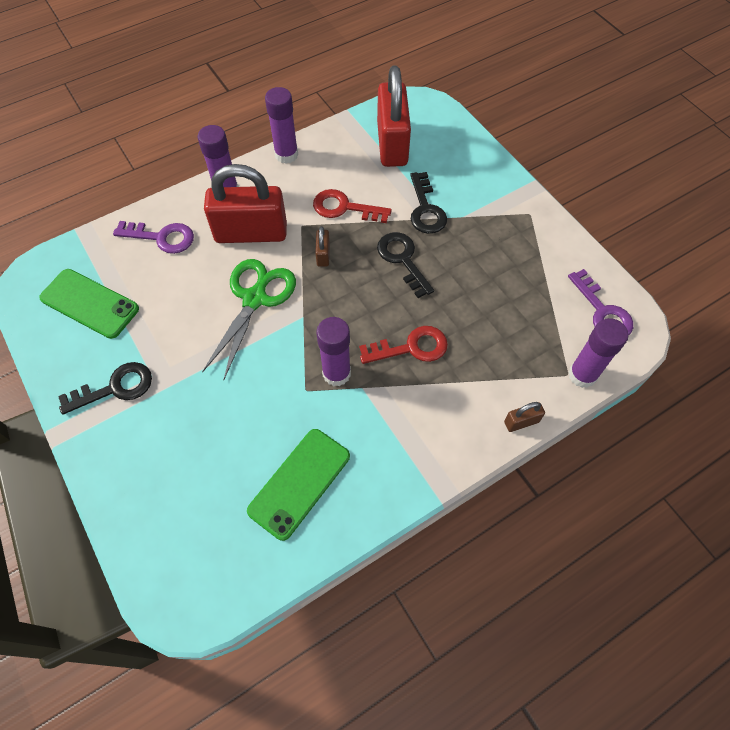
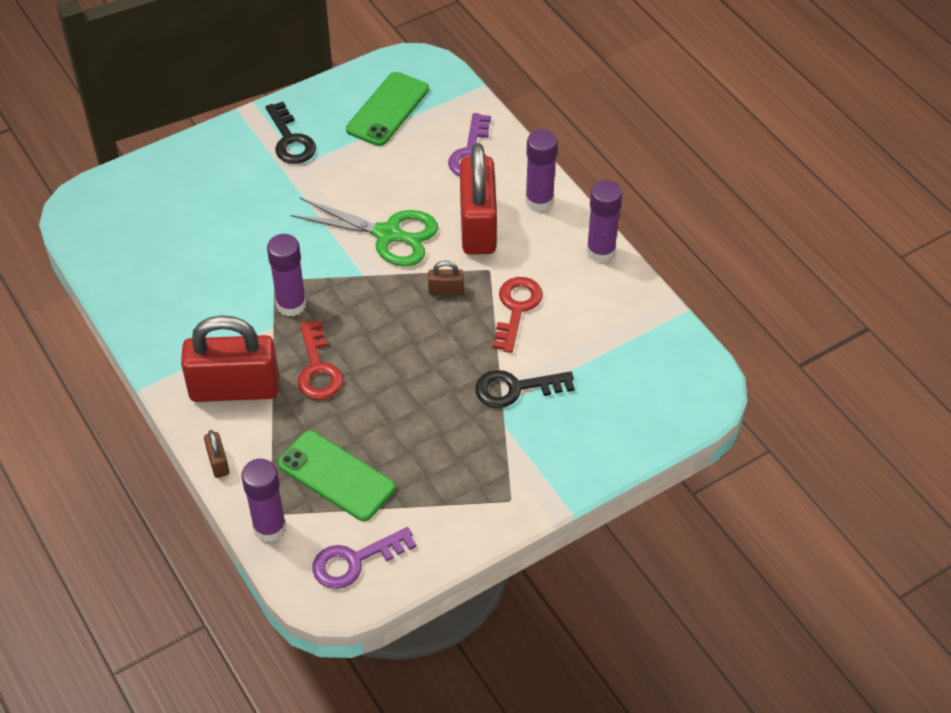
camera: 90 degrees right, 10 degrees down
(299, 483) = (176, 279): green phone -> green phone (336, 476)
(392, 144) = (626, 356): red padlock -> red padlock (234, 388)
(402, 260) = (437, 363): black key -> none

